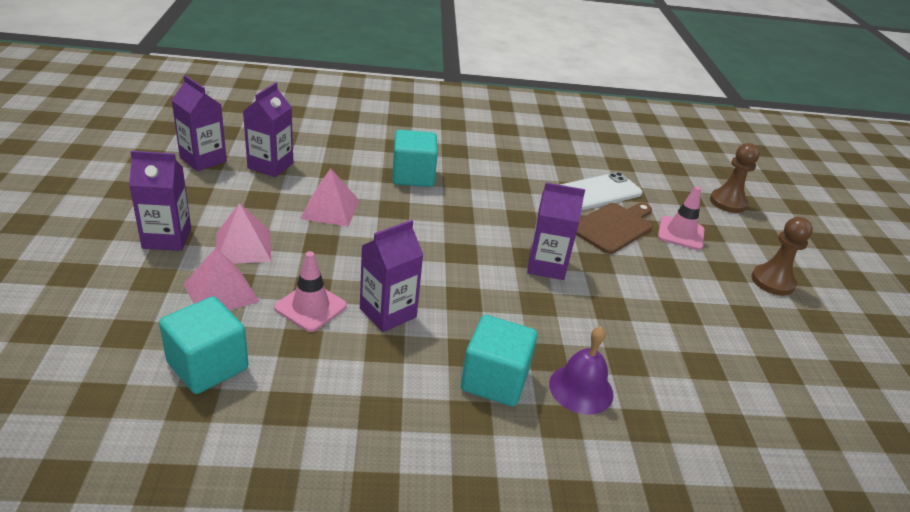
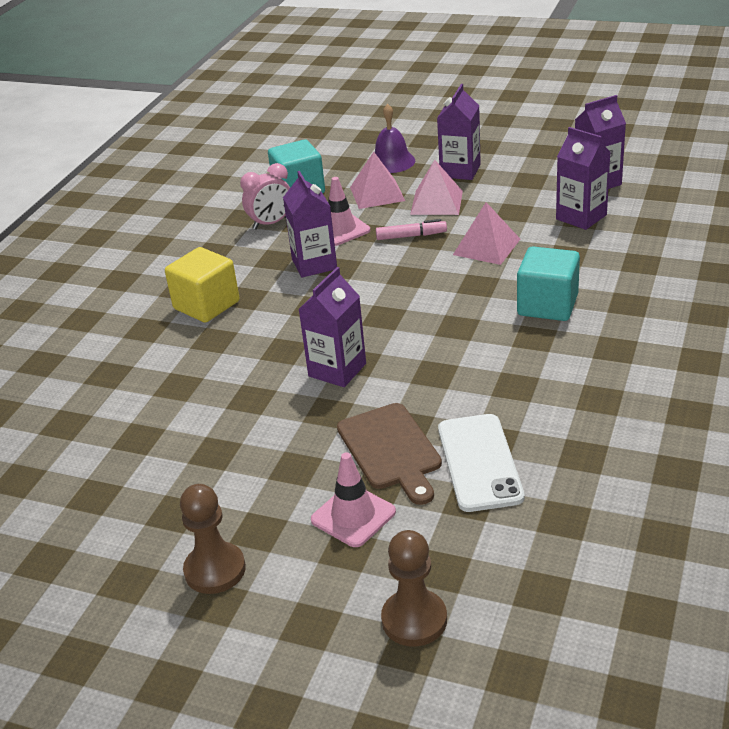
camera: 120 degrees right, 0 degrees up
(302, 372) = (271, 223): none -> pink clock
(317, 255) = (411, 236): none -> pink marker
(494, 380) = (206, 305): turquoise cube -> yellow cube
(581, 389) = (167, 348): purple bell -> purple bell (391, 162)

